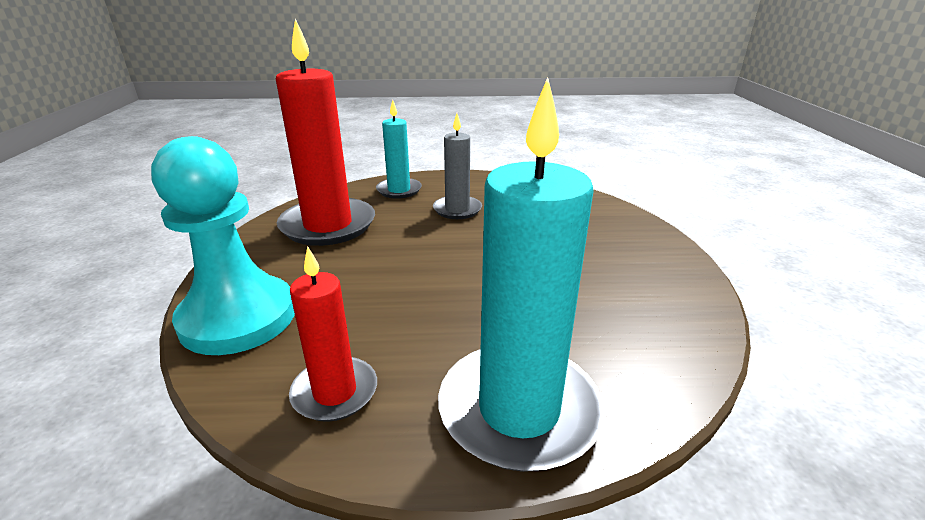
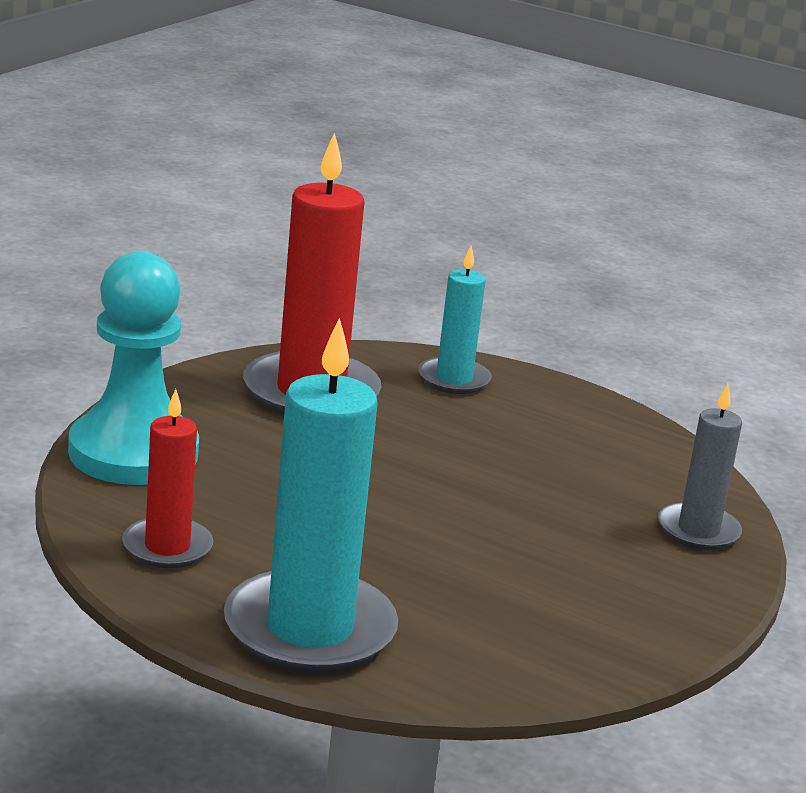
camera: 30 degrees right, 5 degrees down
(457, 210) = (499, 436): grey candle -> grey candle (698, 531)

